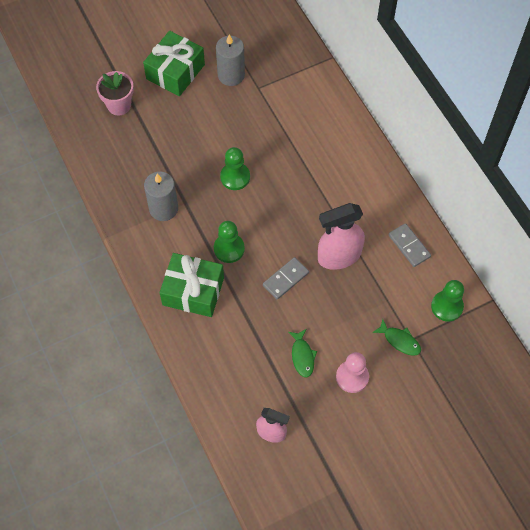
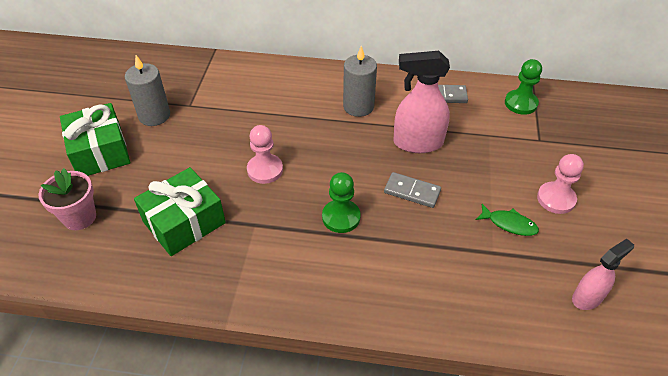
camera: 55 degrees left, 15 degrees down
(163, 209) = (243, 247): grey candle -> grey candle (358, 106)
(193, 291) = (366, 275): green gift -> green gift (184, 222)
(235, 177) = (265, 170): green pawn -> pink pawn
(285, 279) = (412, 192): grey domino -> grey domino turned 60 degrees counterclockwise
(338, 256) = (417, 143): pink spray bottle -> pink spray bottle turned 75 degrees clockwise
(399, 340) = (536, 148): green fish -> none

